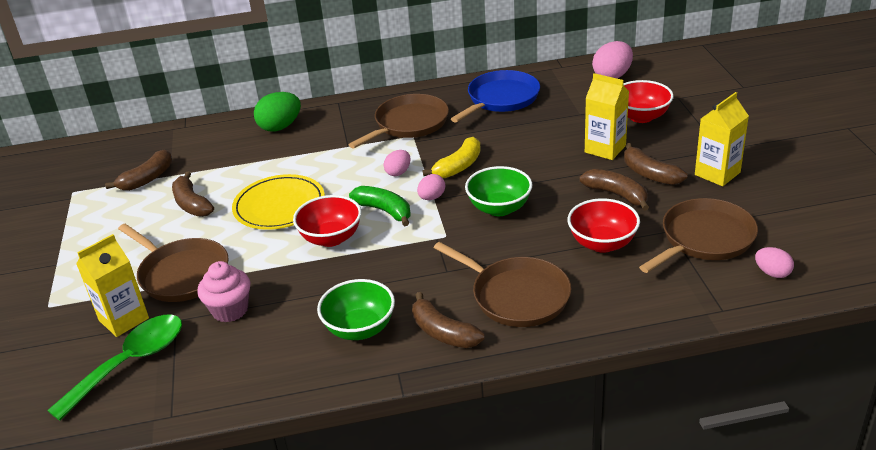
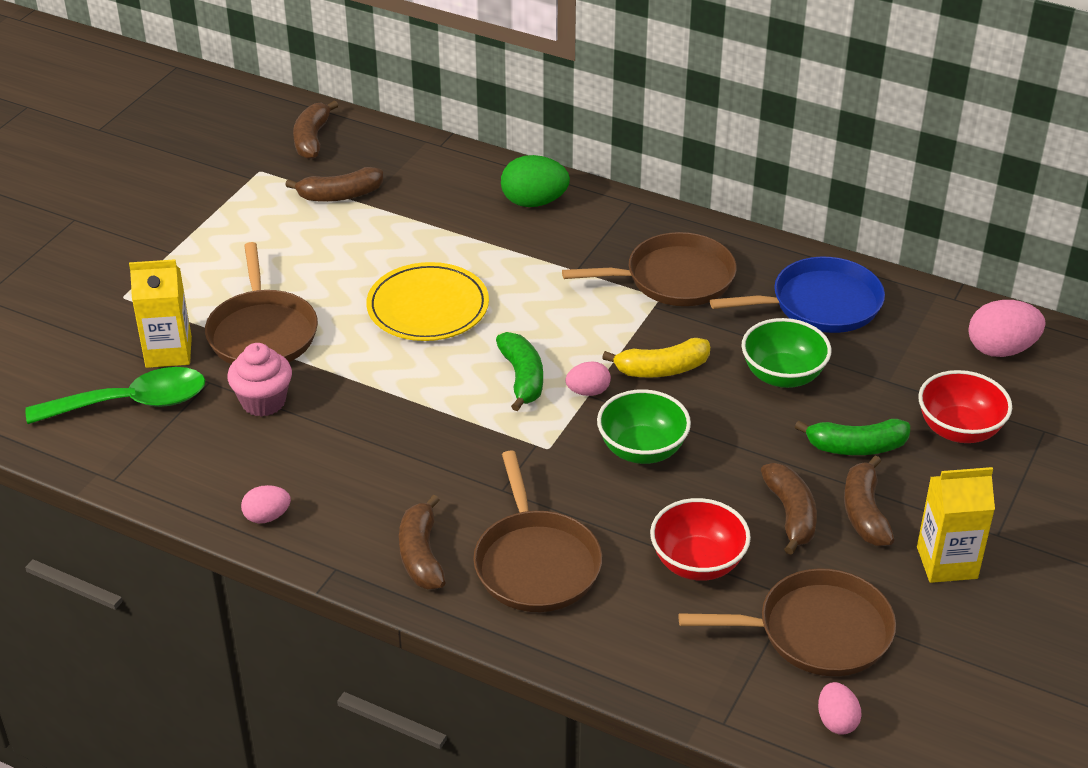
camera: 35 degrees right, 5 degrees up
(192, 204) = (350, 253): brown banana -> brown banana (312, 139)
(331, 238) = (435, 378): red bowl -> none
(360, 329) = (352, 499): green bowl -> green bowl (783, 375)
(398, 172) = (590, 337): pink egg -> pink egg (267, 517)
(605, 149) = (856, 447): yellow carton -> green banana

